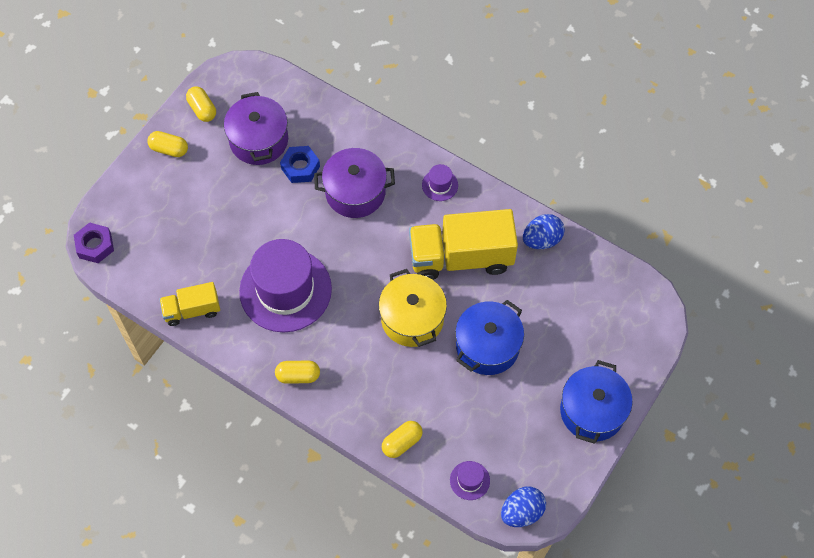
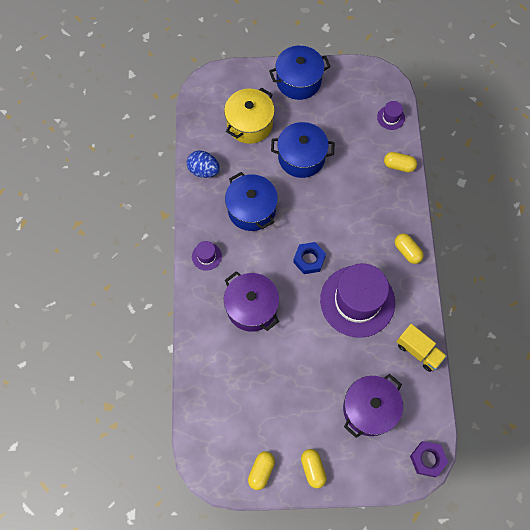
camera: 125 degrees left, 5 degrees up
(259, 140) = (258, 406): purple pot -> purple pot (369, 409)
(300, 167) = (259, 359): blue nut -> blue nut (309, 259)
(412, 318) = (316, 211): yellow pot -> yellow pot (249, 124)
(461, 257) = (251, 209): yellow truck -> blue pot
(522, 512) = (386, 82): blue egg -> none

